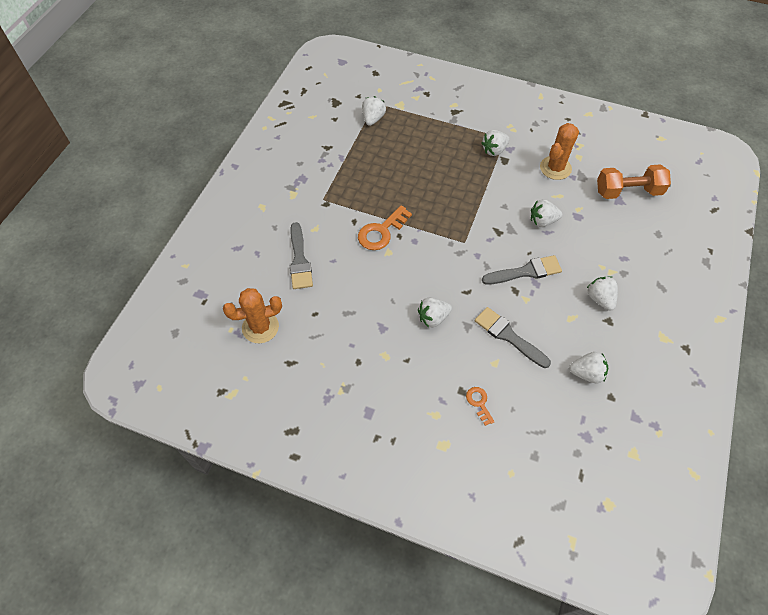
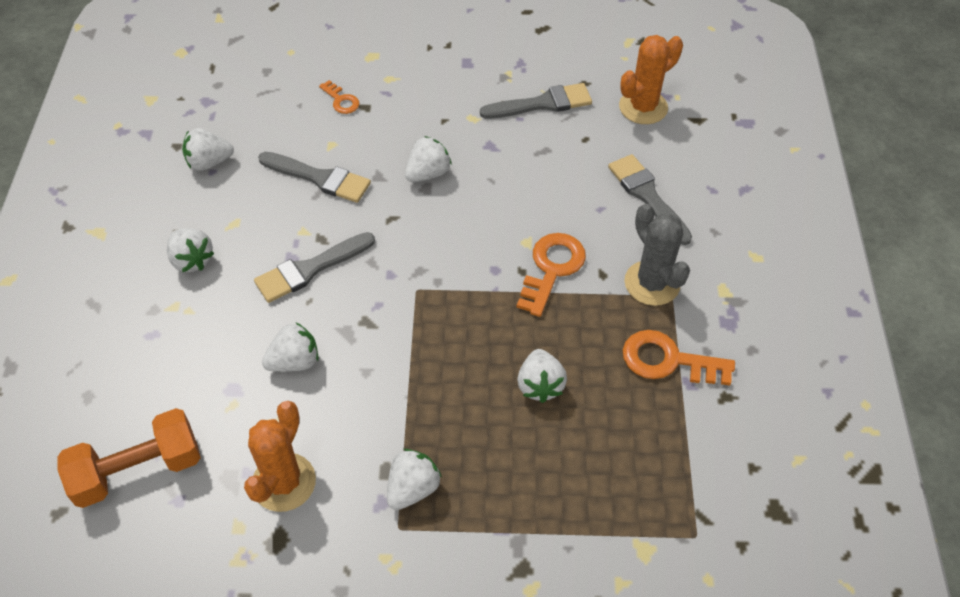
camera: 160 degrees right, 5 degrees down
(329, 208) = (652, 283): none -> grey cactus
(330, 352) = (542, 104): none -> grey brush
(345, 169) = (668, 360): none -> orange key
(373, 119) = (679, 491): white strawberry -> white strawberry (540, 385)

